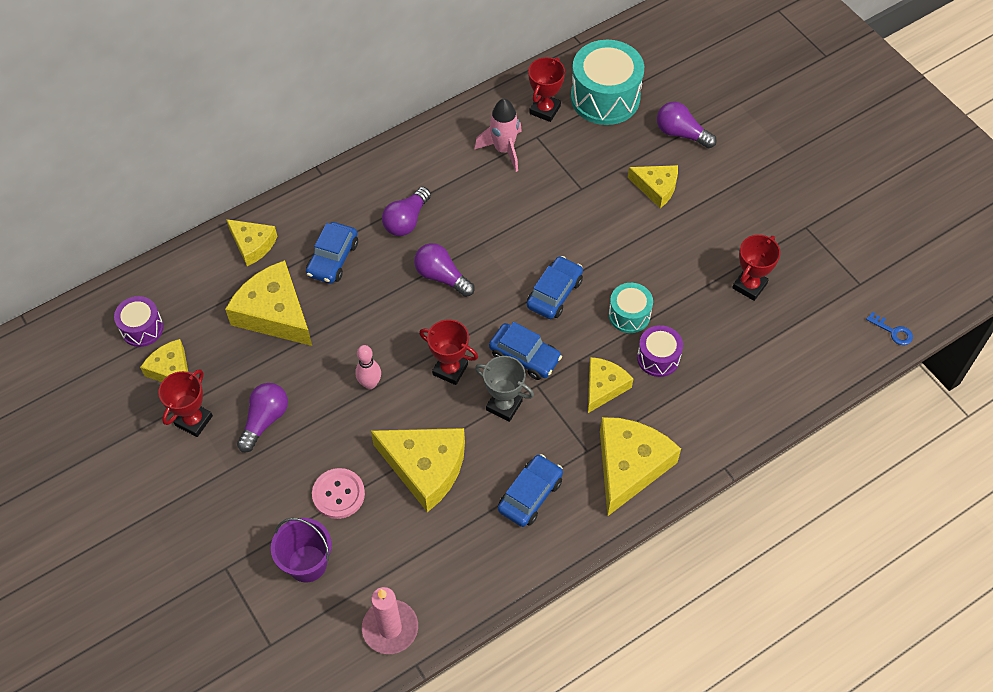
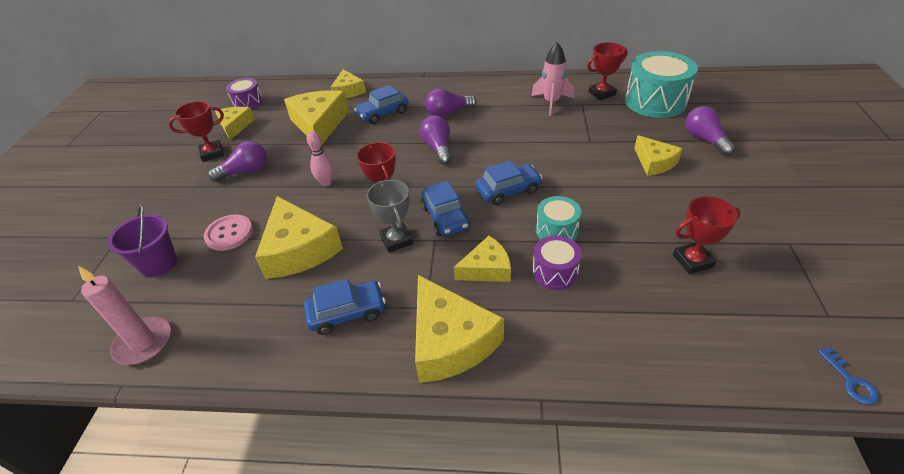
camera: 40 degrees right, 15 degrees down
(629, 466) = (450, 341): yellow cheese -> yellow cheese turned 90 degrees clockwise

